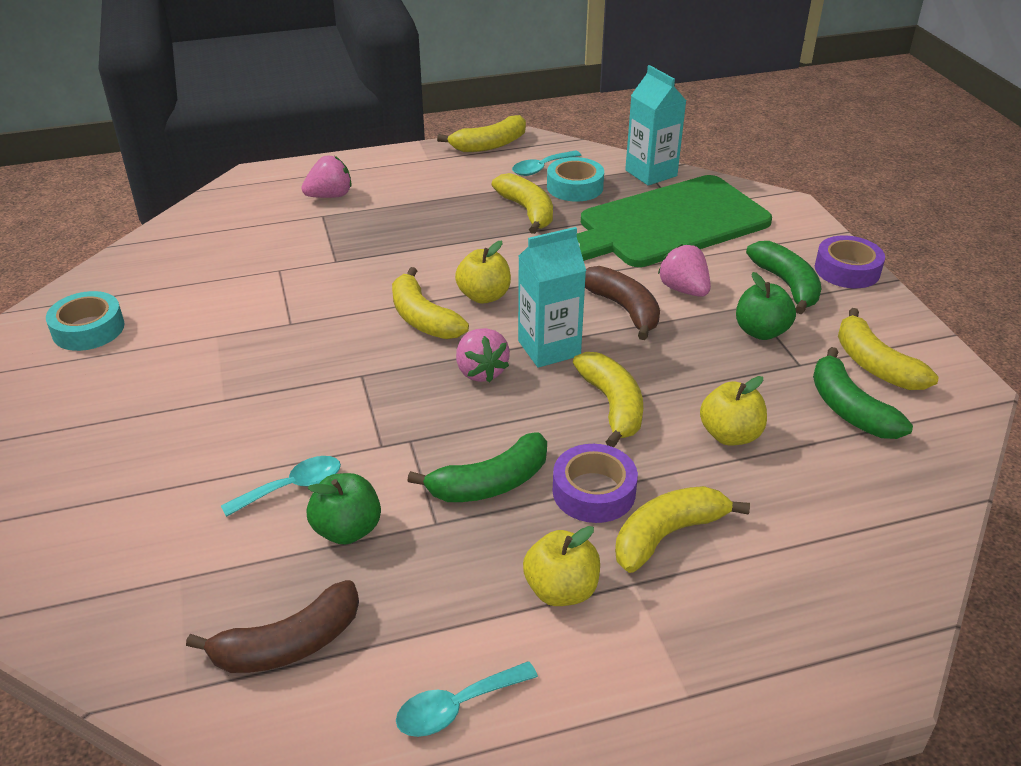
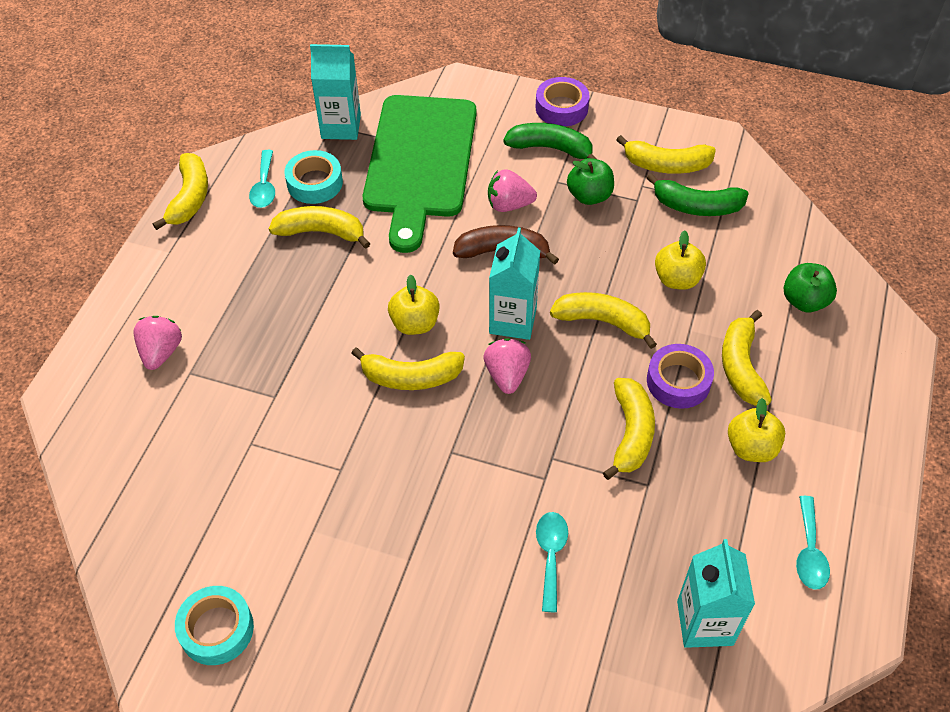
camera: 55 degrees left, 15 degrees up
(288, 644) = (705, 623): brown banana -> turquoise carton
(347, 530) = (619, 540): green apple -> green apple (804, 301)
(481, 371) = (507, 375): pink strawberry -> pink strawberry turned 105 degrees counterclockwise
(490, 483) = (631, 433): green banana -> yellow banana

